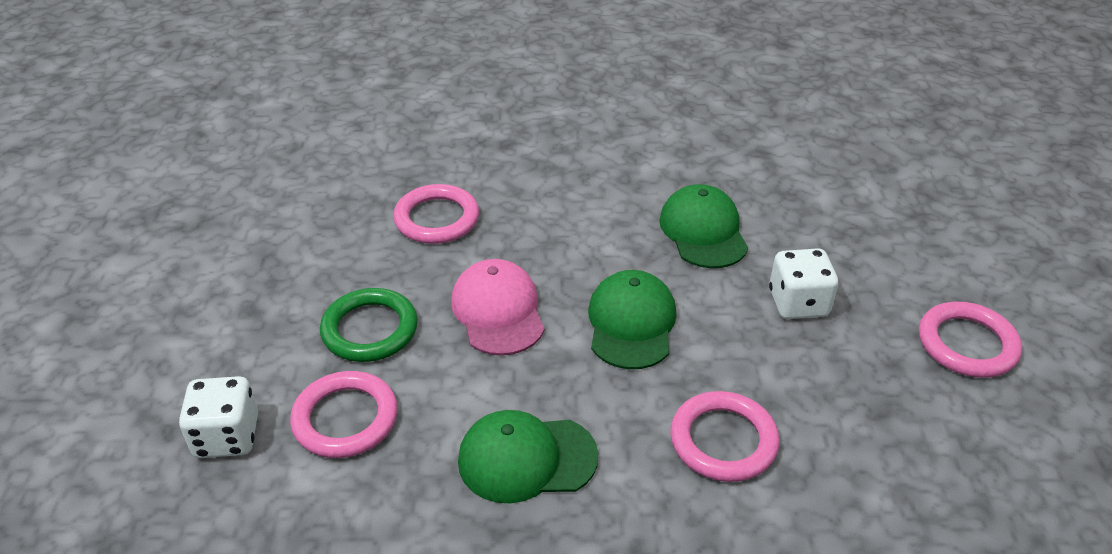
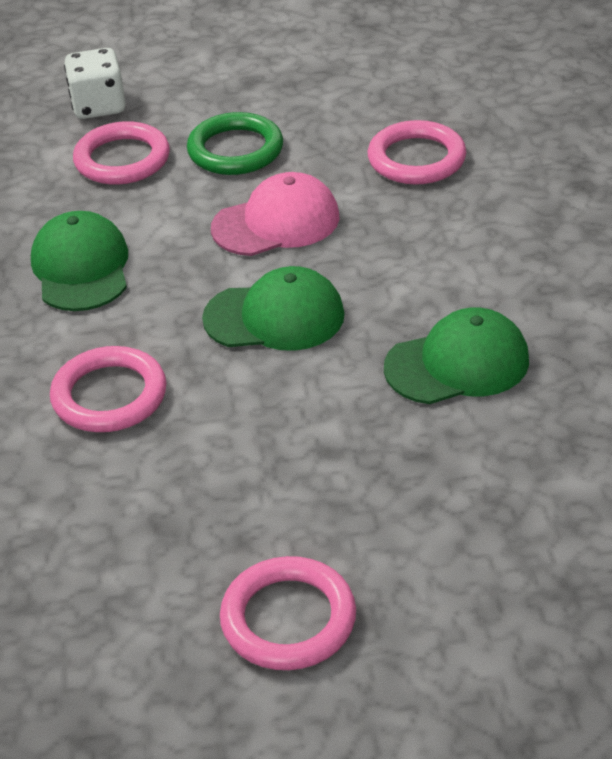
camera: 85 degrees right, 0 degrees up
(798, 303) = (336, 453): white dice -> none

